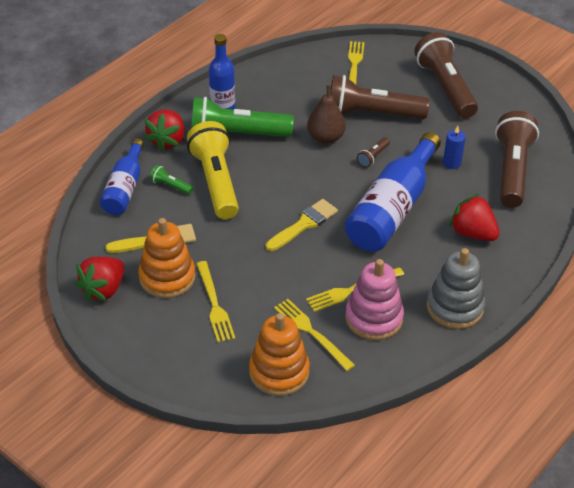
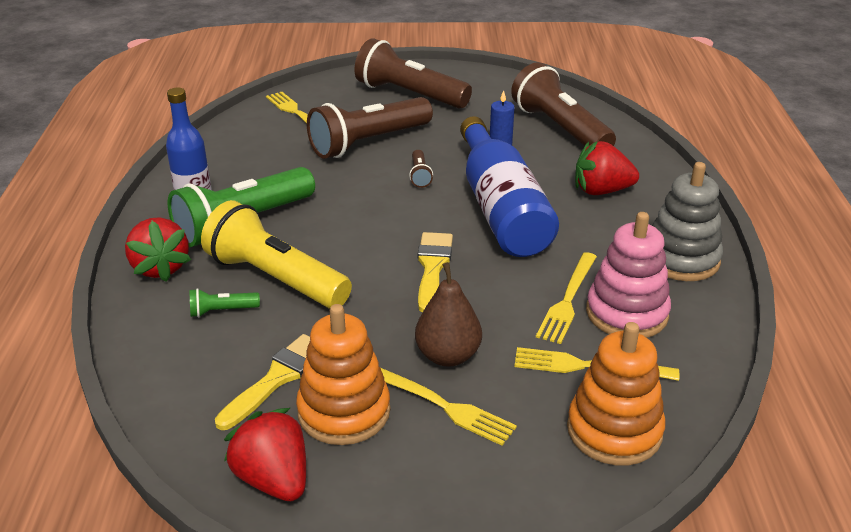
camera: 40 degrees left, 10 degrees down
(103, 289) = (273, 479): red strawberry -> red strawberry turned 150 degrees clockwise
(125, 188) = (161, 344): blue bottle -> none
(325, 138) = (348, 182): brown pear -> brown pear (448, 356)

